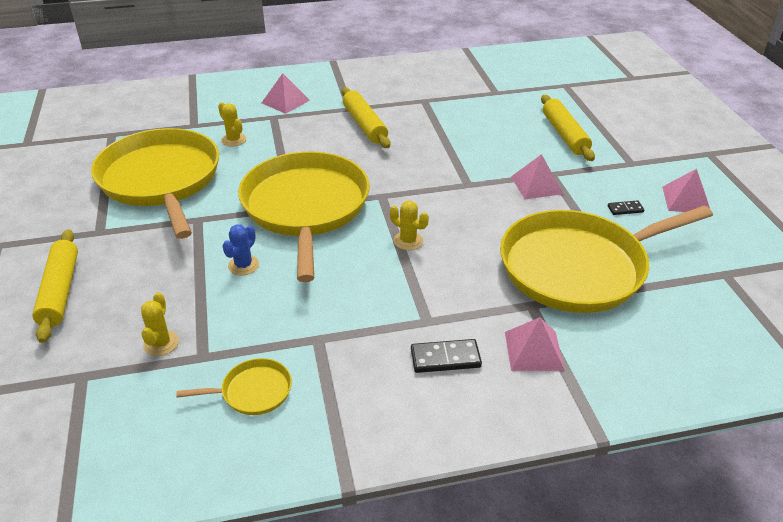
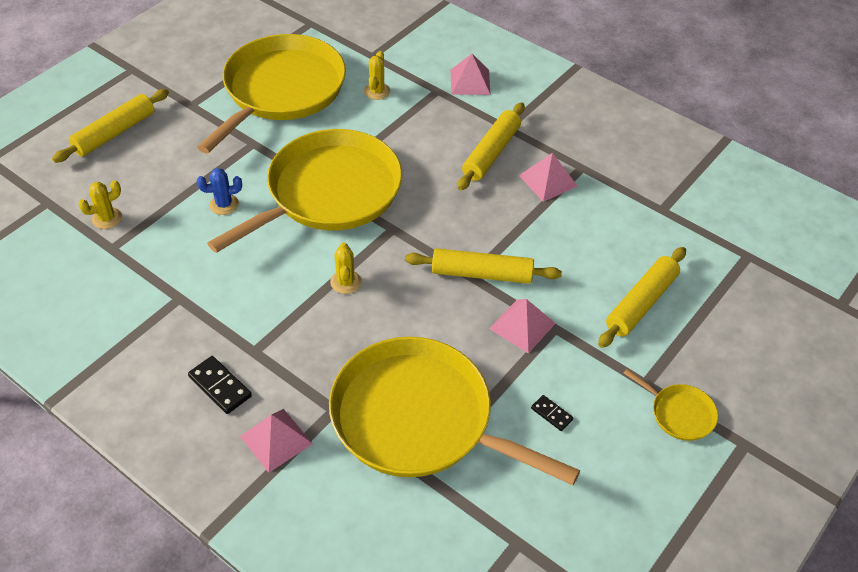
camera: 50 degrees right, 10 degrees up
(253, 391) = (99, 296): yellow pan -> yellow pan (679, 413)
(471, 179) = (482, 274): none -> yellow rolling pin
(686, 200) = (623, 459): pink pyramid -> pink pyramid (548, 180)

